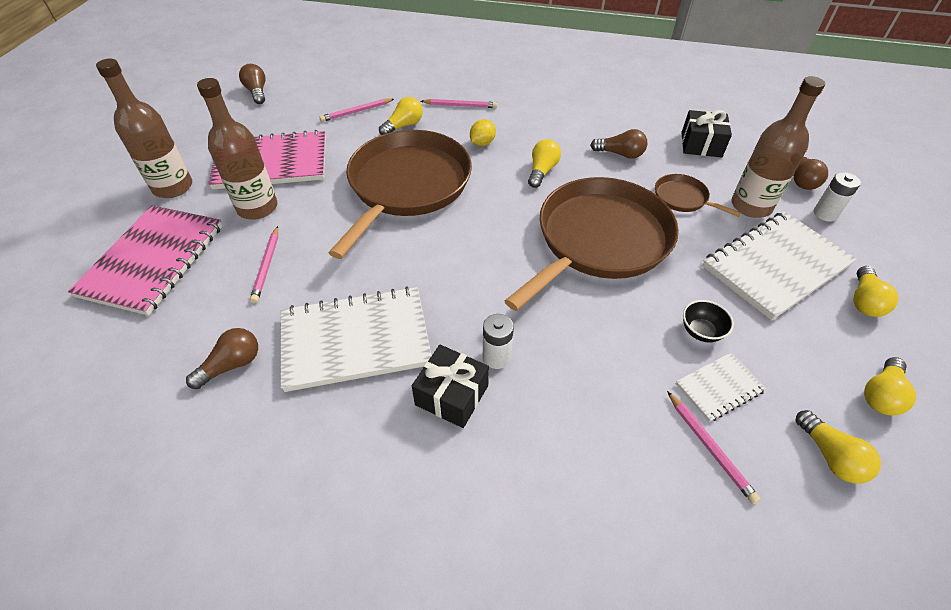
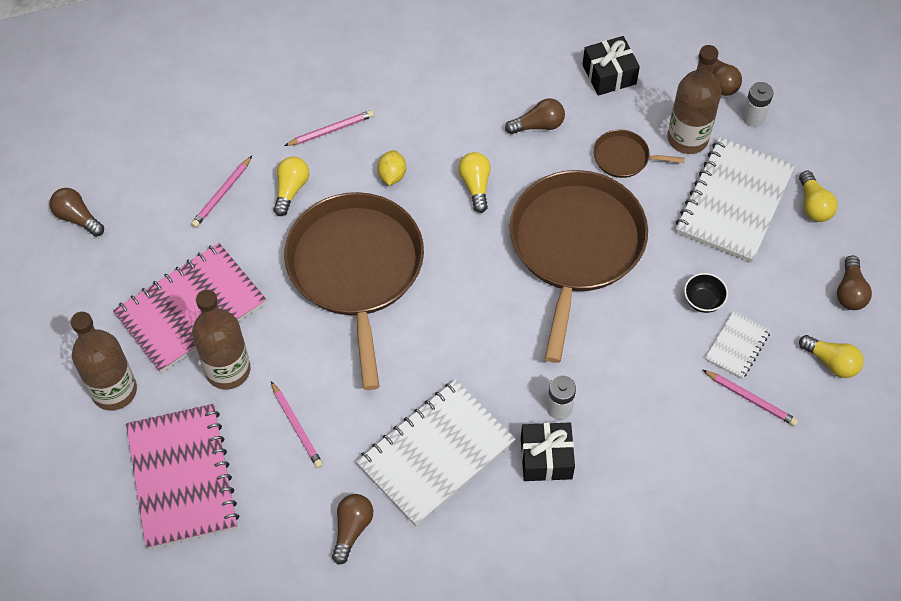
camera: 30 degrees left, 10 degrees up
(881, 395) = (850, 292): yellow light bulb -> brown light bulb

